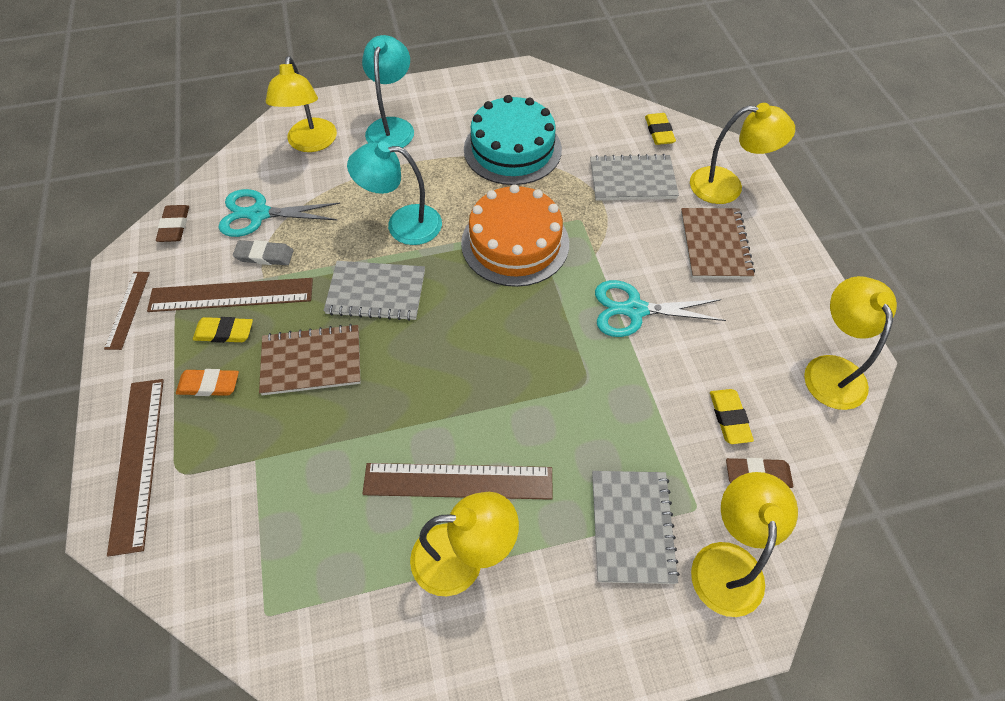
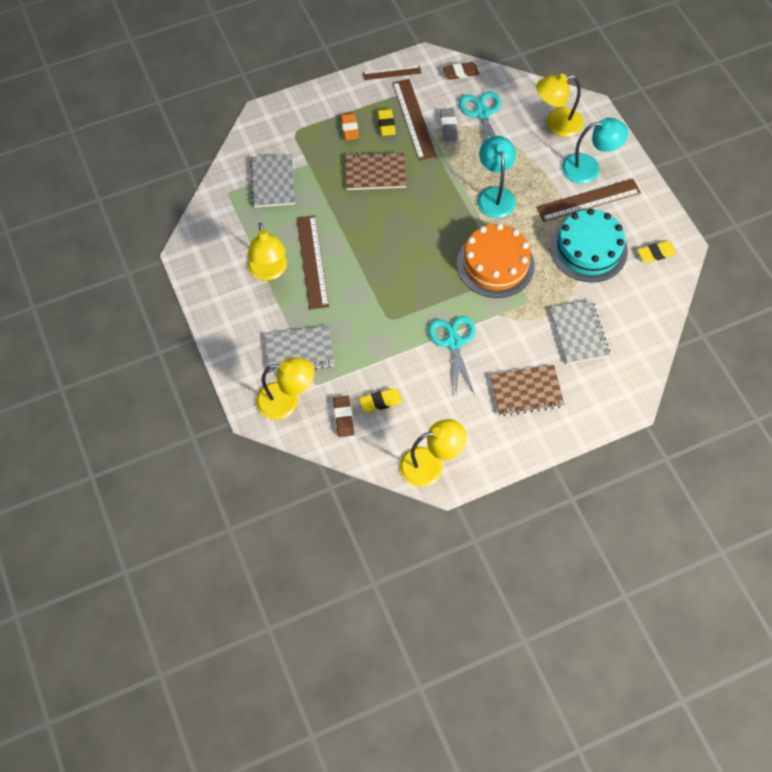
camera: 80 degrees right, 5 degrees up
(137, 462) = (298, 112): brown ruler -> brown ruler (588, 200)
(311, 361) = (375, 173): brown notebook -> brown notebook turned 75 degrees counterclockwise
(376, 292) = (434, 193): grey notebook -> grey notebook (273, 182)
(659, 132) = (640, 348): yellow eraser -> yellow eraser (656, 253)
(727, 186) = (590, 400): yellow lamp -> none

